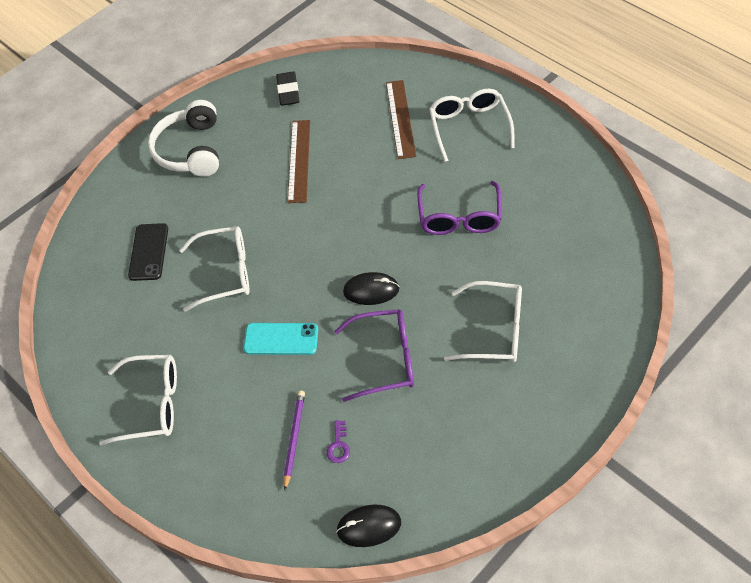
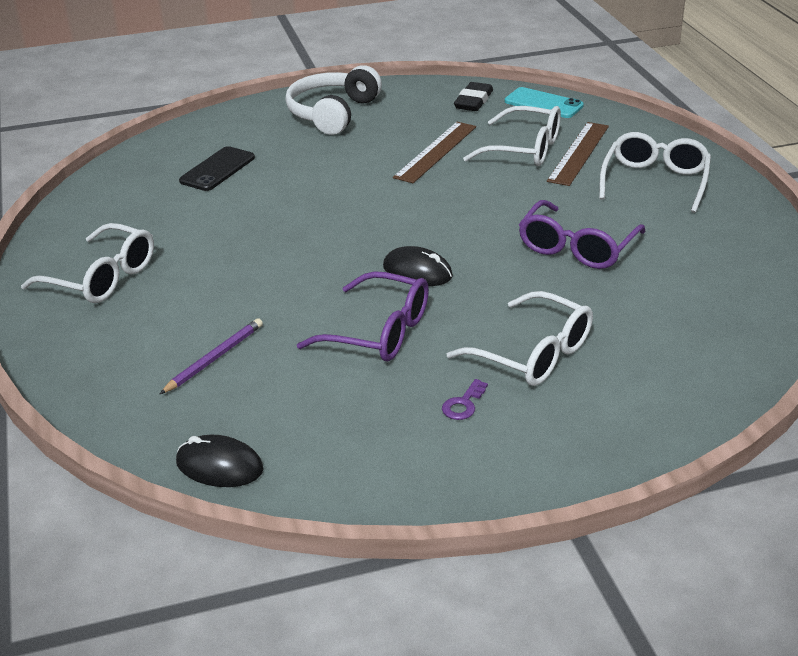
camera: 25 degrees right, 20 degrees down
(226, 273) = (277, 208): white glasses -> white glasses (525, 149)
(281, 339) = (281, 276): turquoise phone -> turquoise phone (543, 104)
(338, 446) = (256, 383): purple key -> purple key (463, 404)

